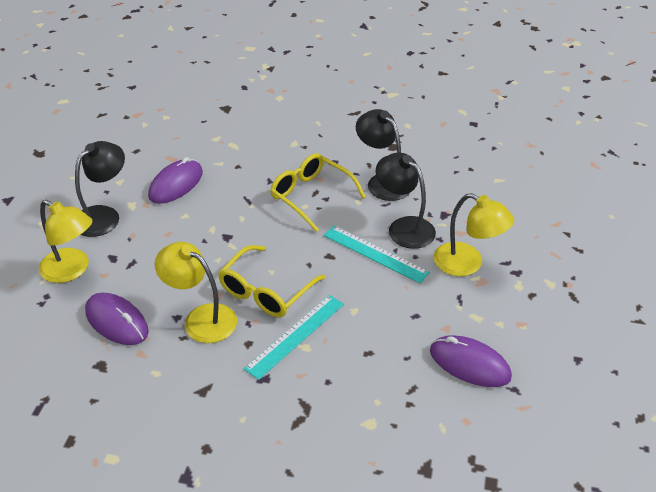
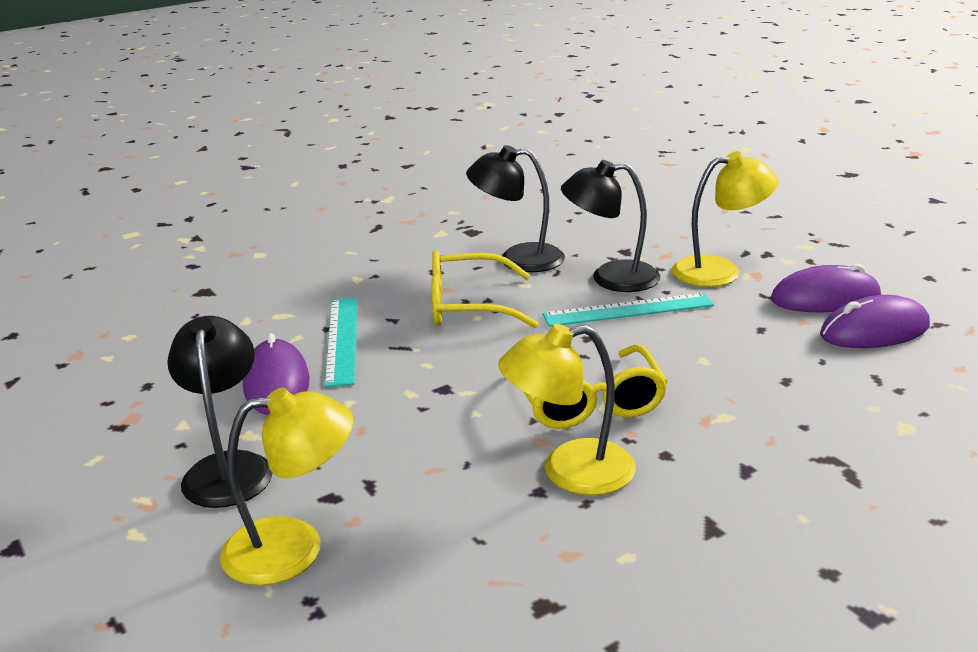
camera: 45 degrees left, 15 degrees down
(116, 321) = (472, 549): purple mouse -> purple mouse (825, 298)
(295, 335) = (696, 415): turquoise ruler -> turquoise ruler (342, 339)

